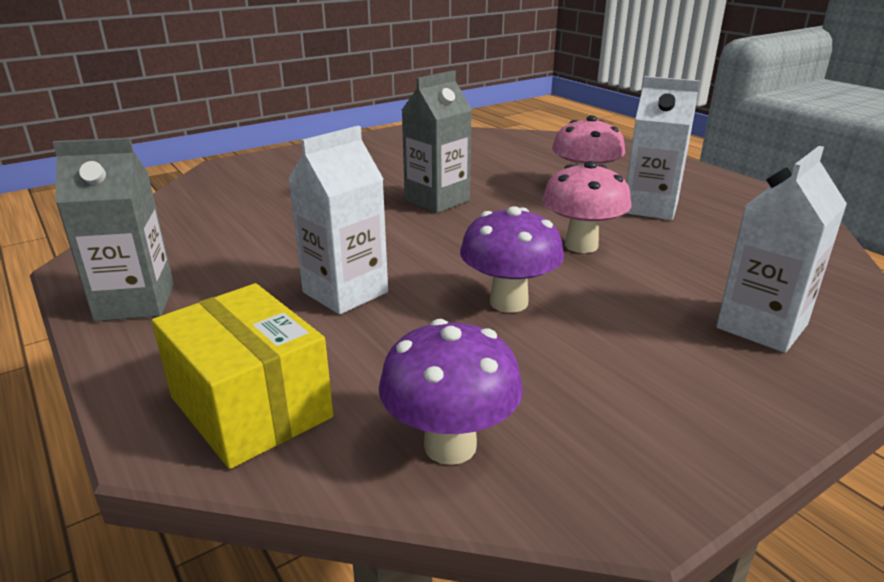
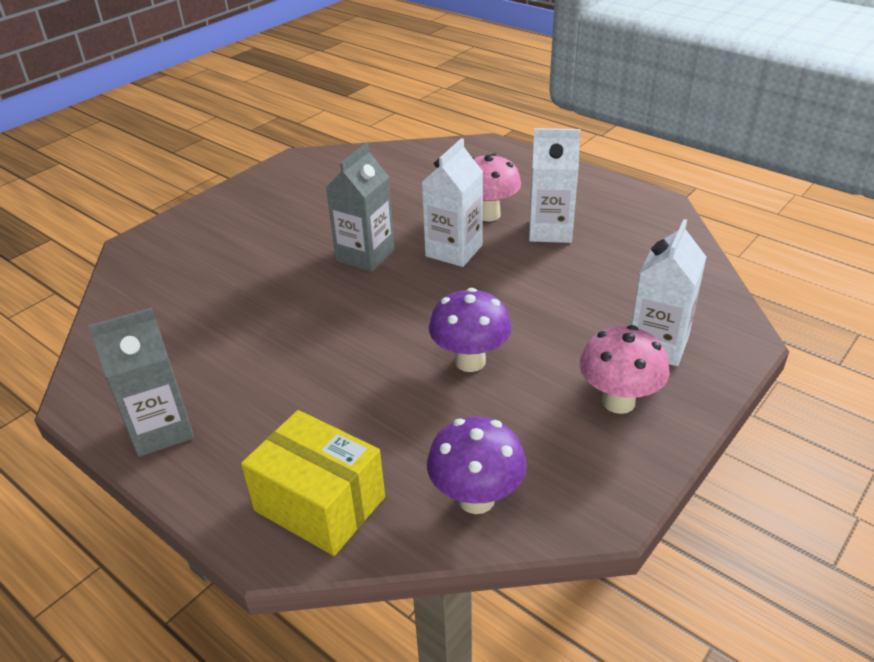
camera: 15 degrees left, 10 degrees up
(345, 292) = (335, 379): white carton -> white carton (454, 251)
(581, 245) = (506, 287): pink mushroom -> pink mushroom (618, 401)

